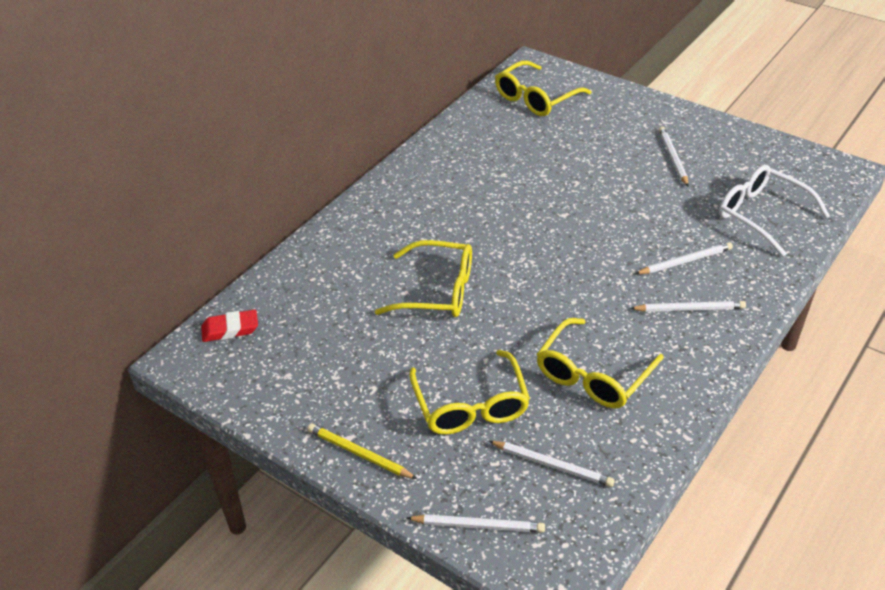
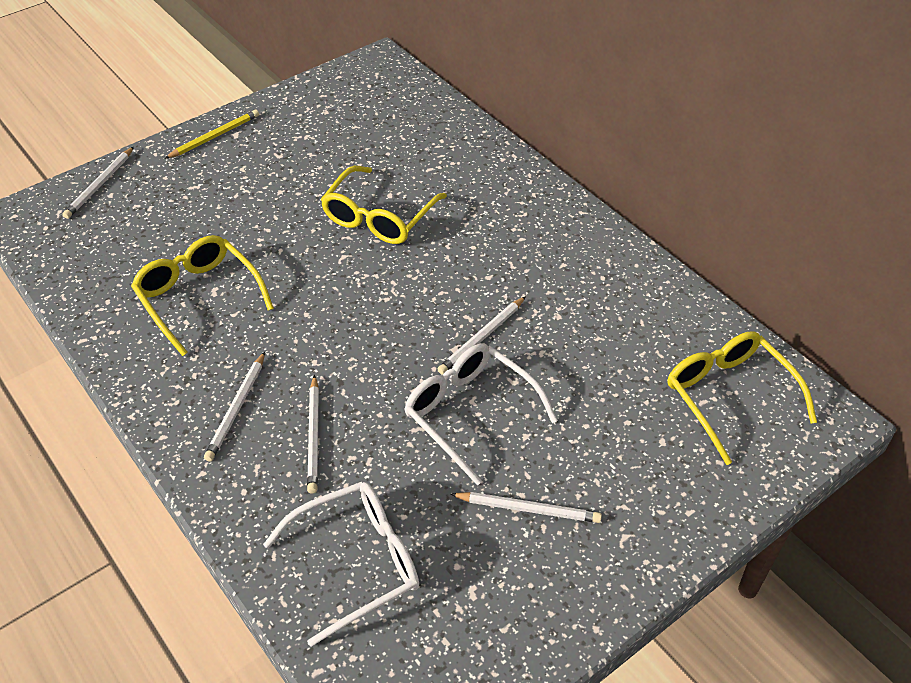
camera: 105 degrees right, 5 degrees up
(230, 329) = (399, 87): red eraser -> none
(471, 405) = (220, 207): yellow glasses -> none
(552, 465) = (121, 241): white pencil -> white pencil (482, 338)
(616, 195) = (470, 413): none -> white glasses

